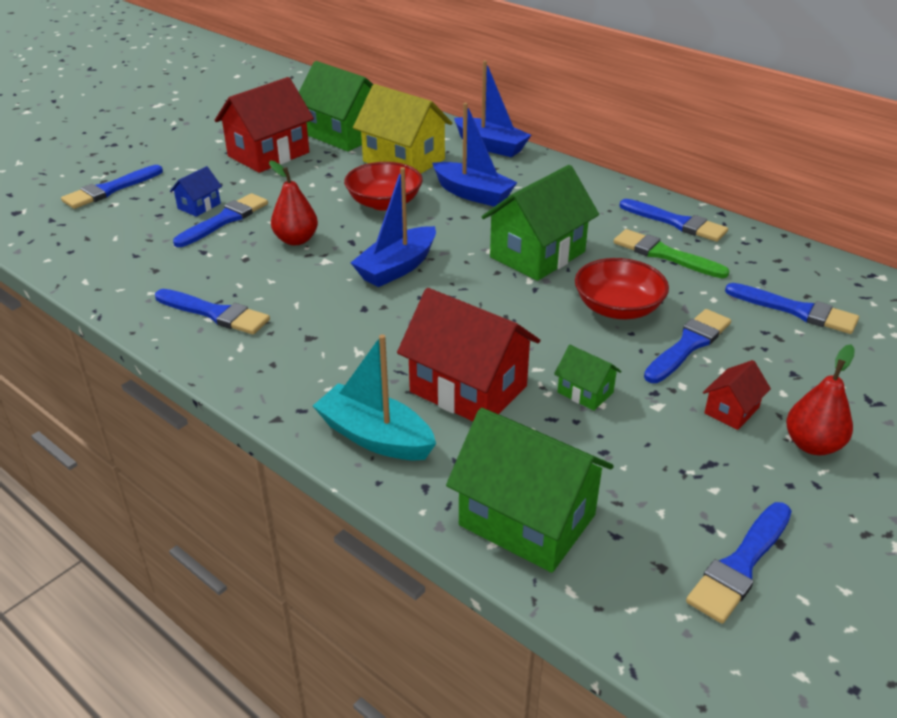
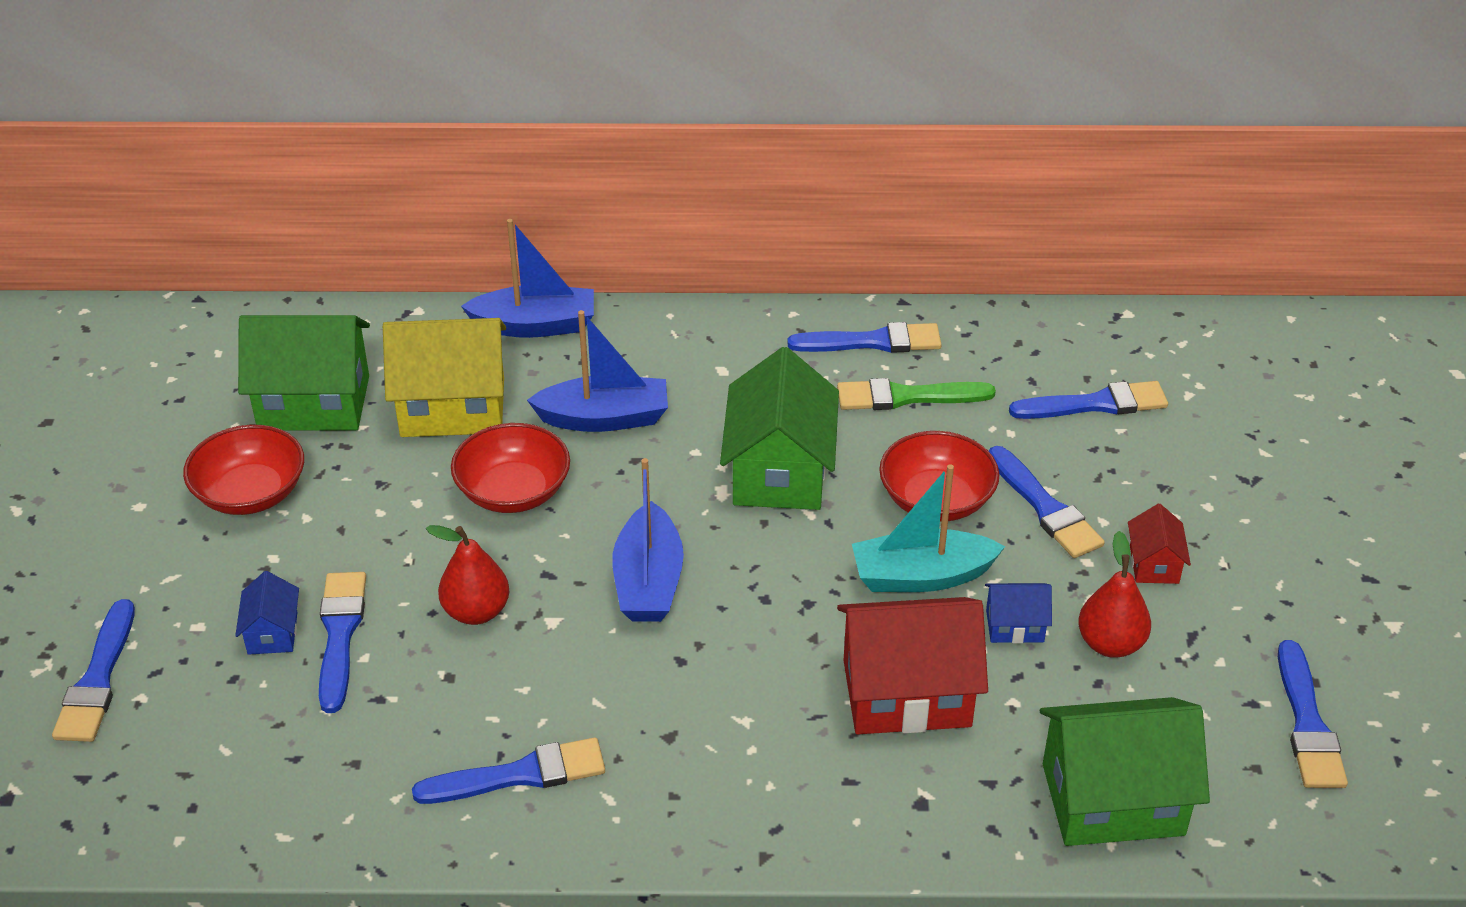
camera: 40 degrees left, 5 degrees up
(268, 154) = (250, 493): red house -> red bowl
(375, 437) = (885, 808): turquoise boat -> turquoise boat (921, 576)
(585, 392) = (1014, 626): green house -> blue house
(688, 345) = (1045, 507): blue brush -> blue brush turned 150 degrees clockwise
(812, 445) = (1248, 561): red pear -> red pear (1110, 644)

